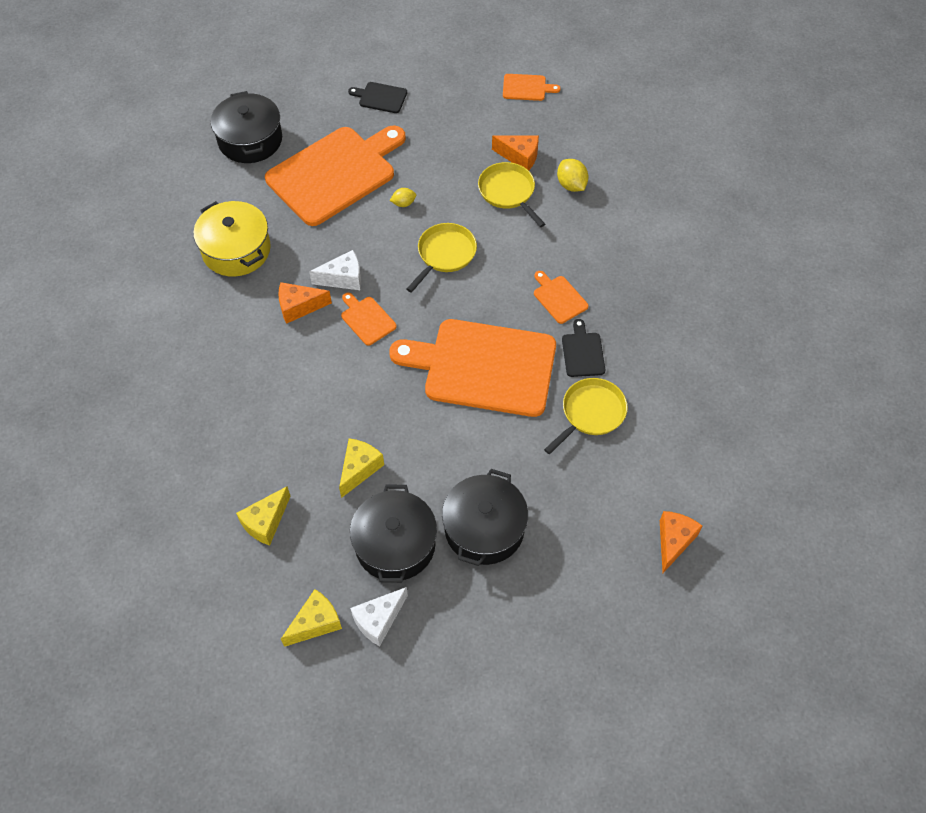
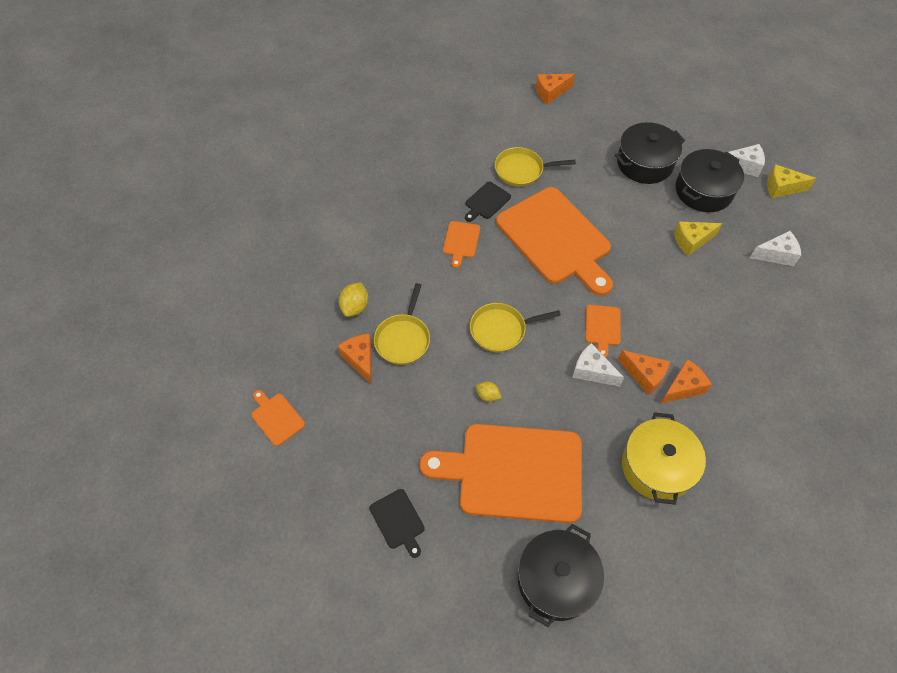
camera: 135 degrees left, 0 degrees up
(260, 321) = (683, 387): none -> orange cheese
(266, 522) = (776, 255): yellow cheese -> white cheese

